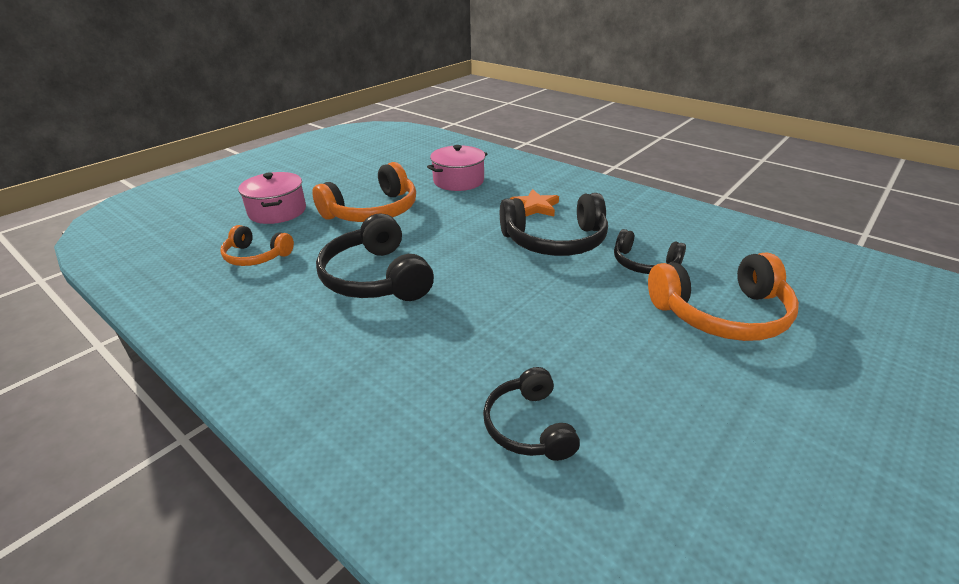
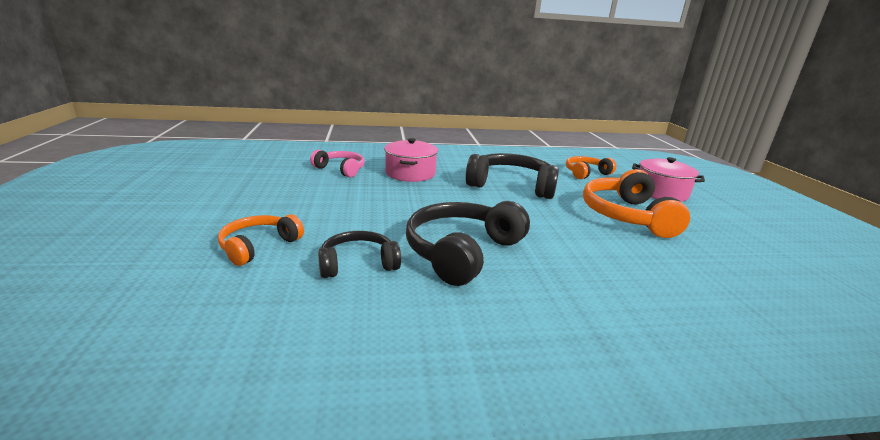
camera: 130 degrees right, 10 degrees down
(458, 181) = (679, 279): pink pot -> pink pot (410, 173)
(528, 426) = (341, 169): black headphones -> pink headphones
(535, 207) = (547, 282): orange star -> none
(722, 314) = (258, 246): orange headphones -> orange headphones, size x0.59

